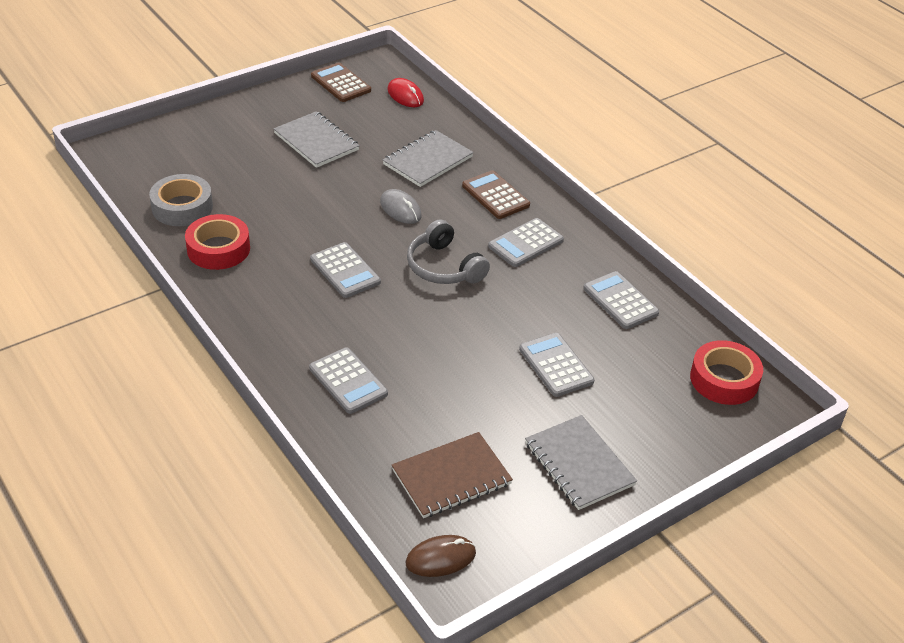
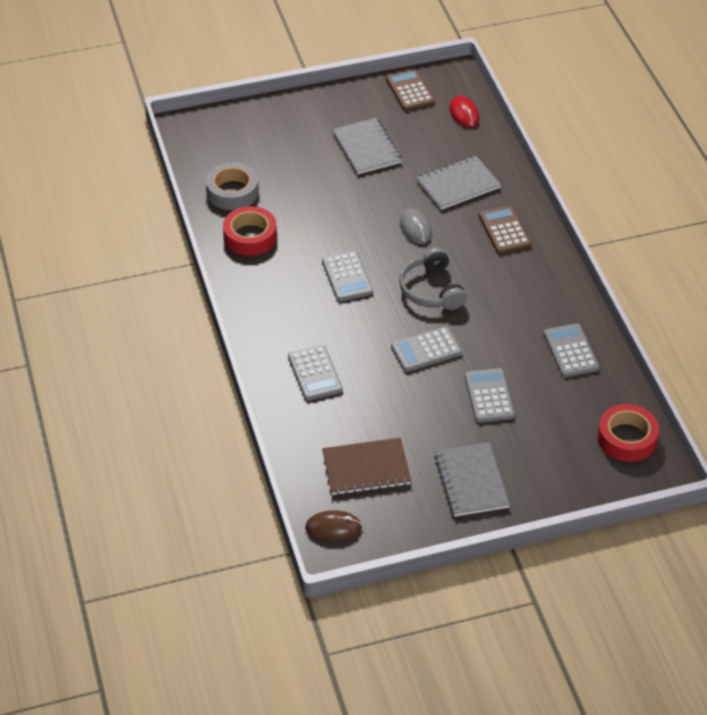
camera: 20 degrees right, 5 degrees up
(526, 243) = (511, 282): grey calculator -> grey calculator (426, 350)

